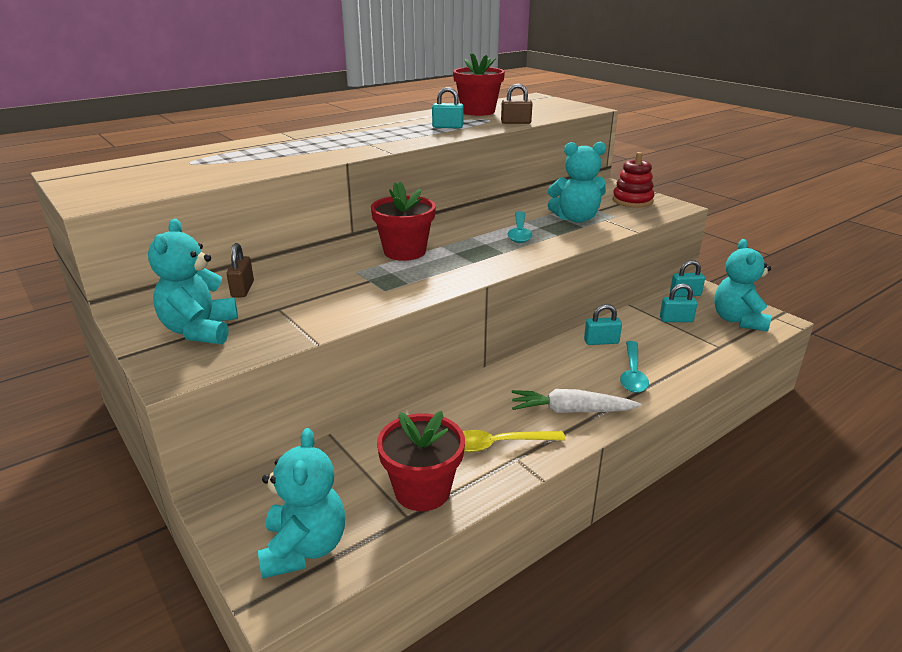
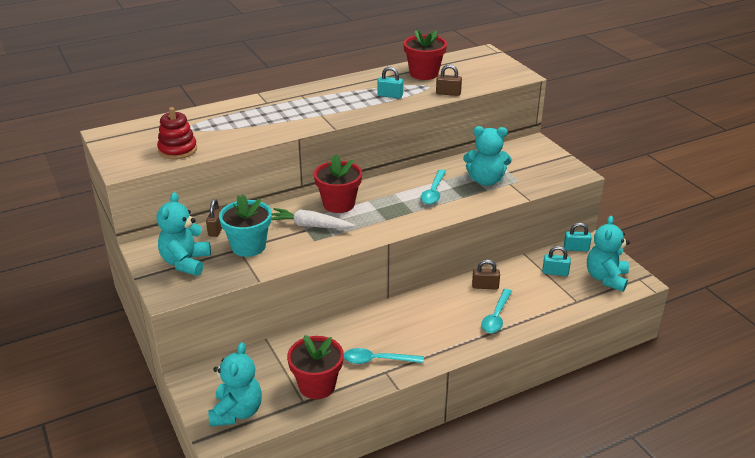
camera: 10 degrees right, 5 degrees up
(292, 304) = (248, 246): none -> turquoise flower pot
(498, 444) = (377, 360): yellow spoon -> turquoise spoon
(571, 411) = (437, 341): white carrot -> white carrot (310, 226)
(601, 342) = (485, 286): turquoise padlock -> brown padlock
(632, 201) = (543, 164): red stacking toy -> red stacking toy (177, 150)

